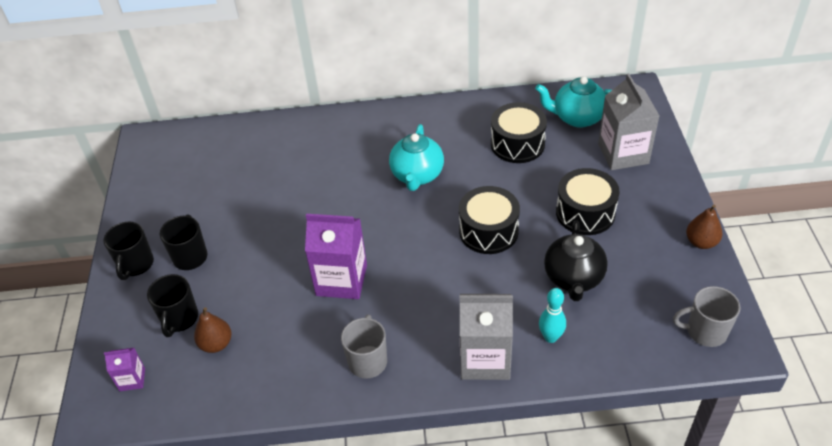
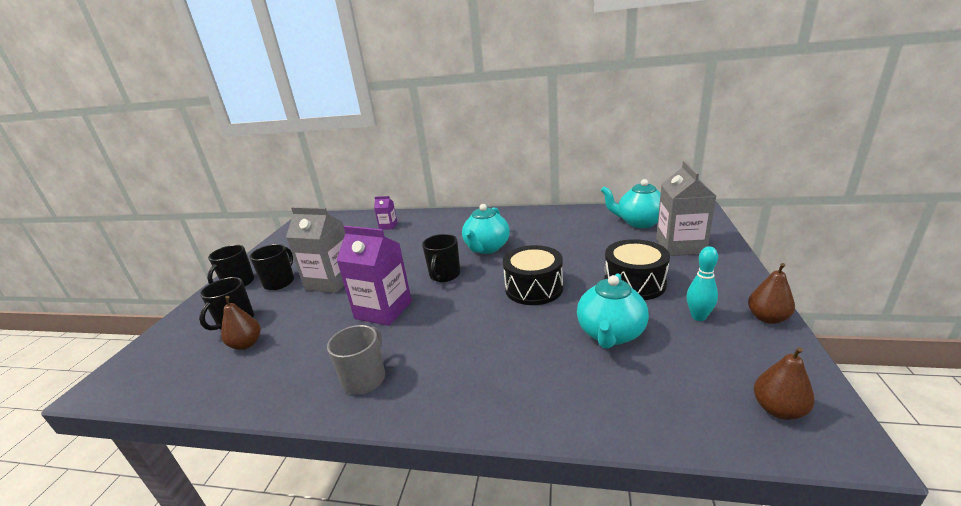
camera: 15 degrees right, 20 degrees down
(132, 379) = (159, 362): purple carton -> purple carton (388, 226)
(386, 223) = (444, 275): none -> black mug
(485, 359) = (486, 396): grey carton -> grey carton (331, 281)
(517, 144) = (581, 235): black drum -> none
(550, 337) = (570, 386): turquoise bowling pin -> turquoise bowling pin (698, 316)
(573, 279) = (610, 334): black teapot -> turquoise teapot
(705, 331) = (778, 409): grey mug -> brown pear

